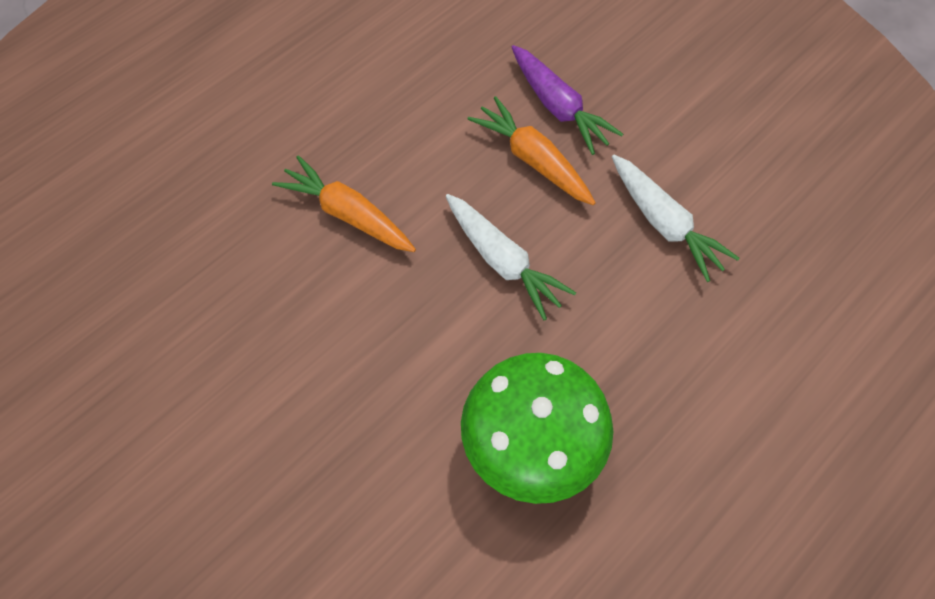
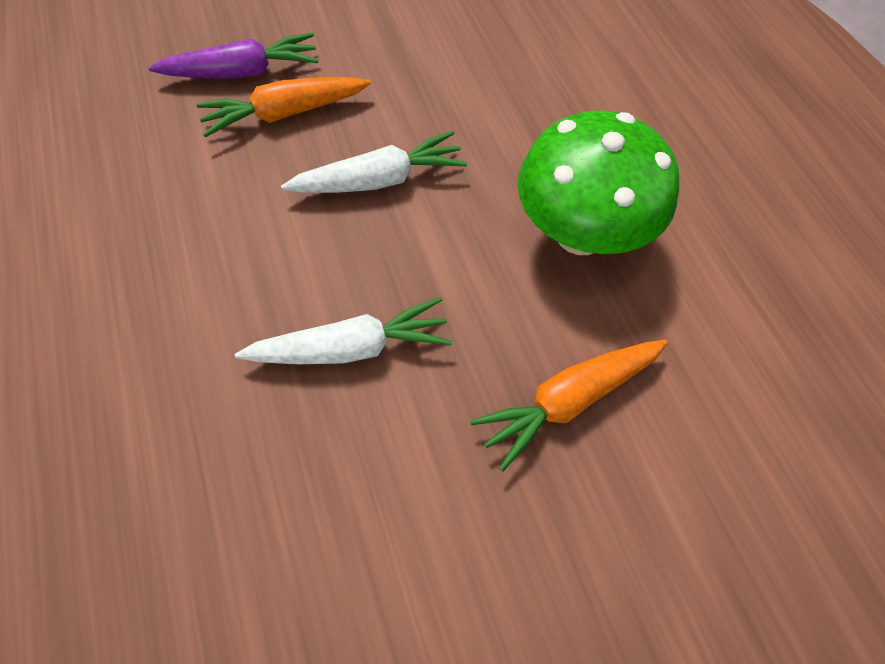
camera: 65 degrees left, 0 degrees up
(347, 214) = (235, 292): orange carrot -> orange carrot (568, 400)
(664, 223) = (416, 53): white carrot -> white carrot (351, 347)

